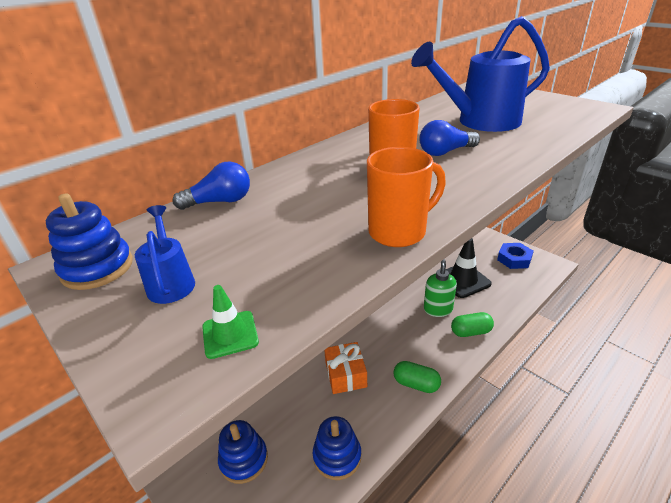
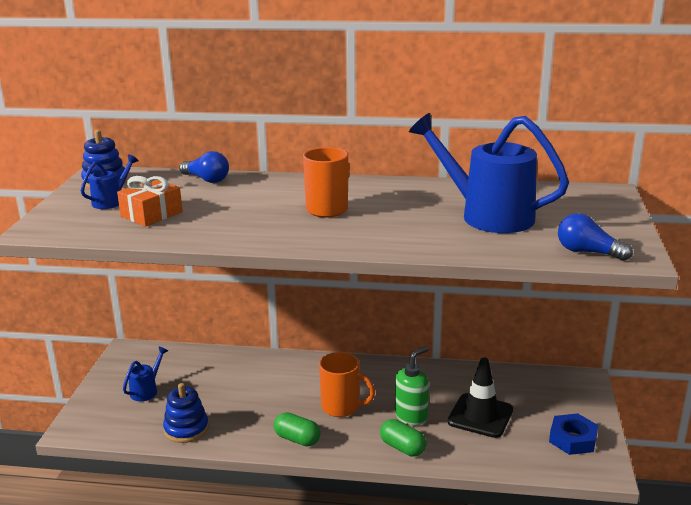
camera: 50 degrees right, 10 degrees down
(230, 334) = (84, 229): green traffic cone -> none
(244, 460) = (146, 390): blue stacking toy -> blue watering can
(345, 374) = (268, 399): orange gift -> orange gift (151, 214)
(399, 232) = (231, 237): orange mug -> orange mug (342, 407)
(416, 384) = (297, 439): green capsule -> green capsule turned 45 degrees counterclockwise
(445, 152) = (389, 219): blue light bulb -> blue light bulb (587, 252)

